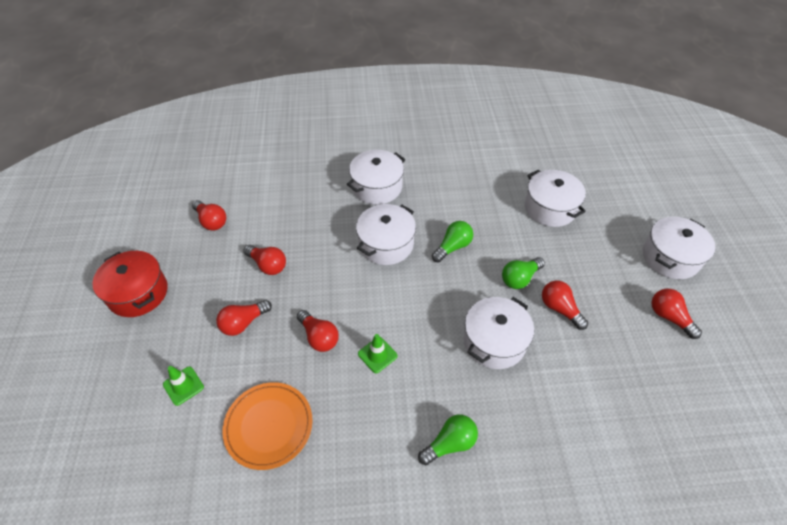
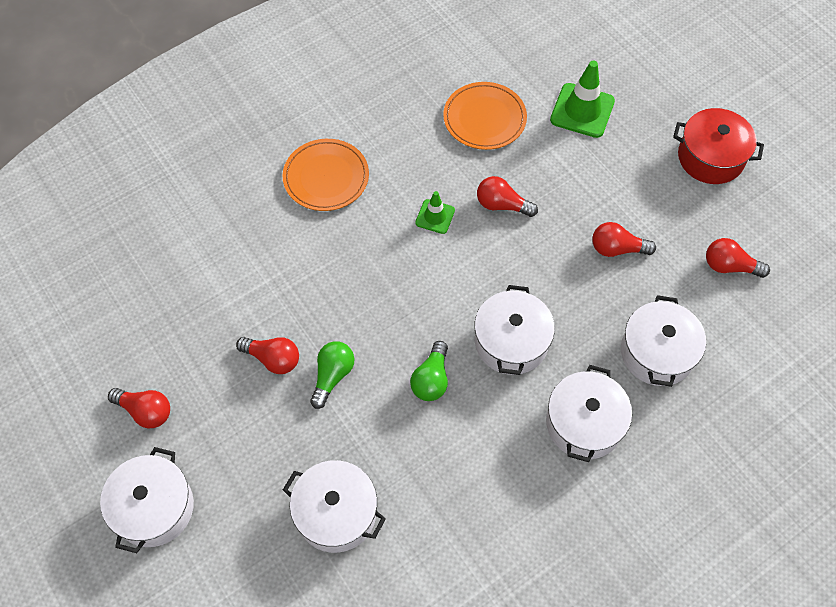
camera: 150 degrees right, 10 degrees up
(183, 386) = (582, 110): green traffic cone -> green traffic cone, size x1.75
(243, 323) = (583, 182): red light bulb -> none
(450, 443) = (326, 177): green light bulb -> orange plate
(494, 341) = (328, 286): white pot -> white pot (657, 353)

